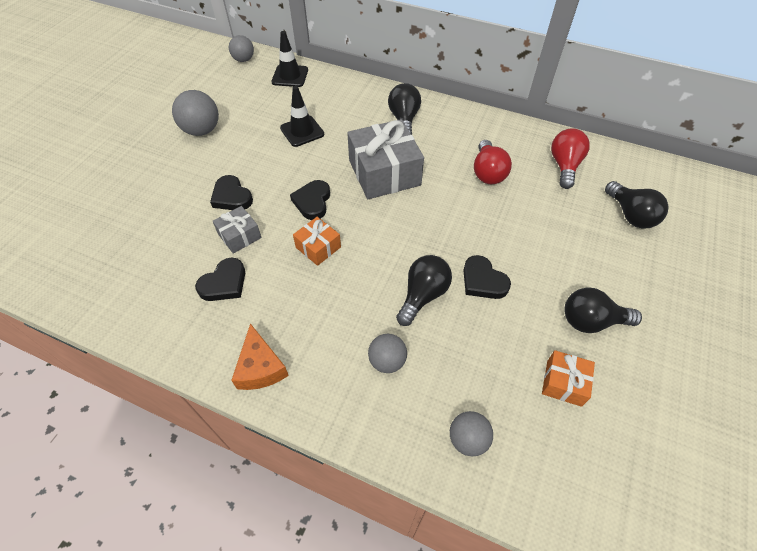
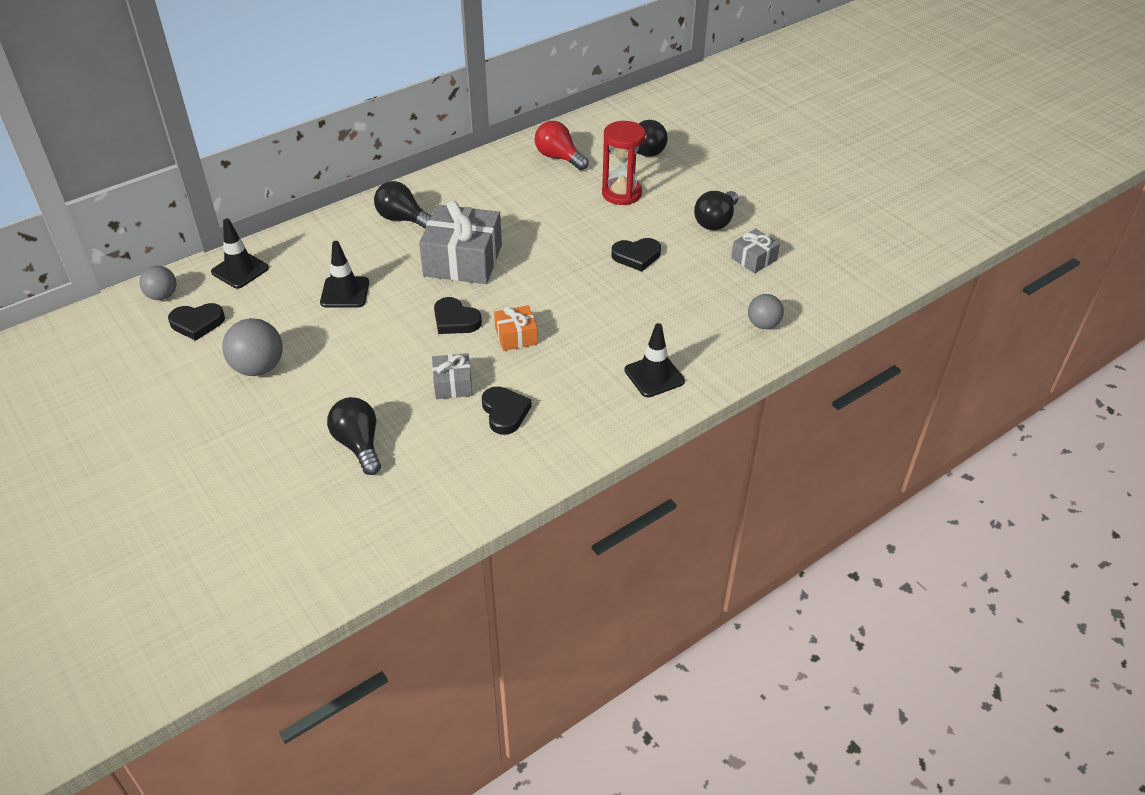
camera: 60 degrees left, 10 degrees down
(232, 197) = (392, 374): black heart -> black heart (197, 323)
(260, 367) = (618, 416): orange cheese -> none
(329, 372) = (654, 376): none -> black traffic cone
(387, 361) = (669, 339): grey ball -> none
(423, 295) = (623, 294): black light bulb -> black light bulb (359, 445)
(487, 172) = (524, 201): red light bulb -> none
(559, 229) = (621, 193): none -> red hourglass
(564, 383) = (753, 259): orange gift -> grey gift

